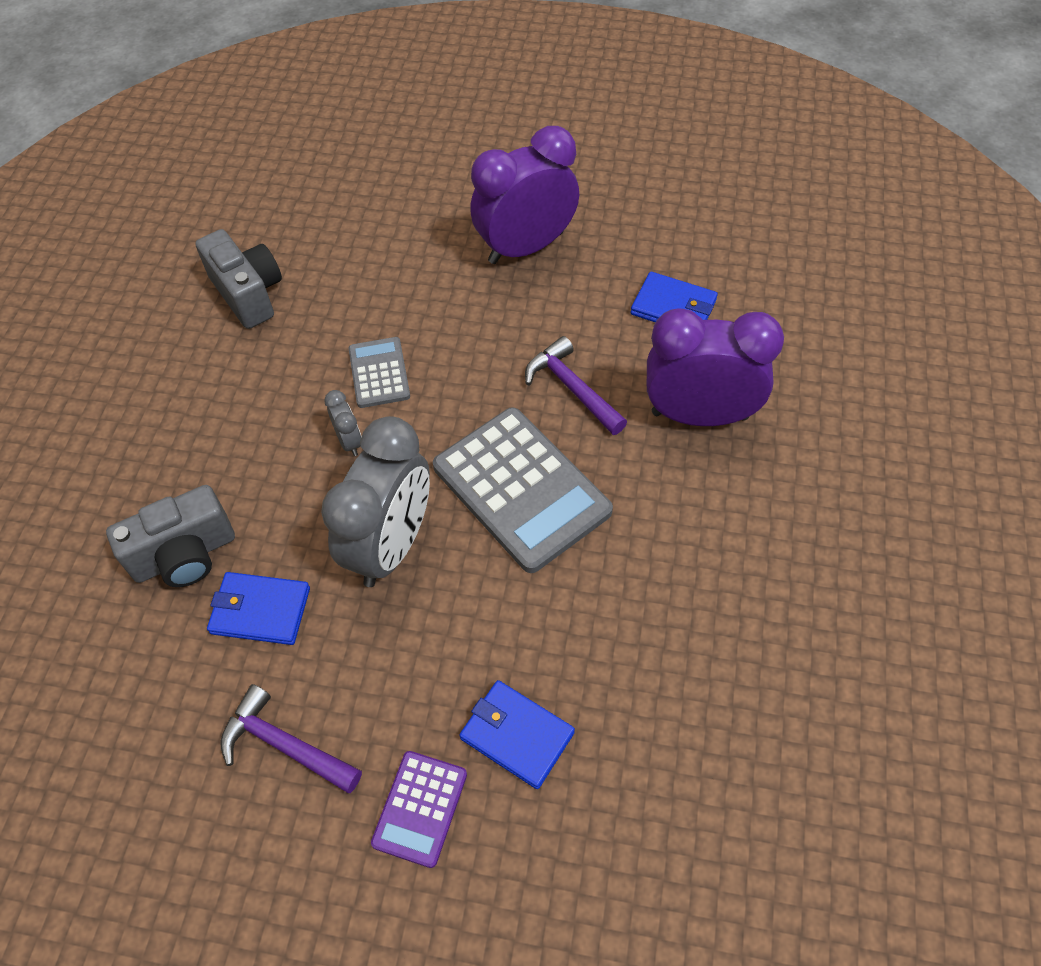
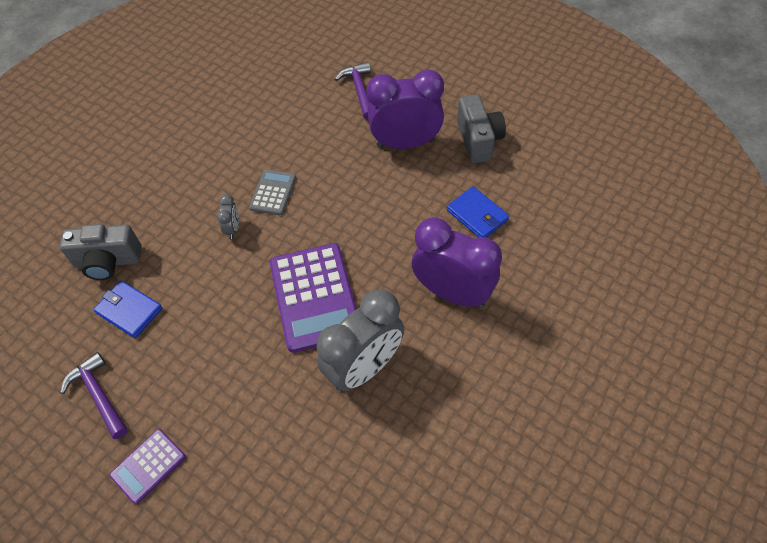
camera: 25 degrees right, 0 degrees up
(248, 294) = (227, 117): grey camera -> grey camera (478, 140)
(391, 545) = (221, 301): grey clock -> grey clock (364, 367)
(516, 735) = (225, 448): blue wallet -> none
(521, 489) = (314, 297): grey calculator -> purple calculator
(572, 388) = (382, 245): purple hammer -> purple hammer (359, 90)

